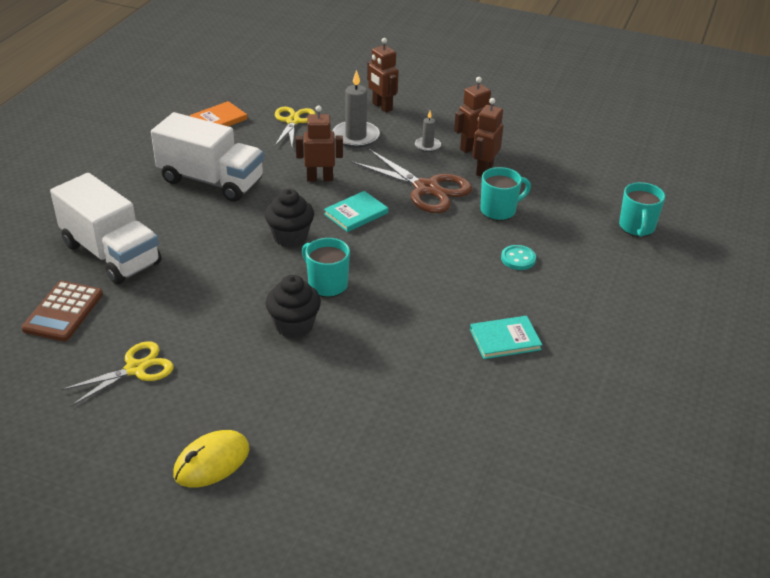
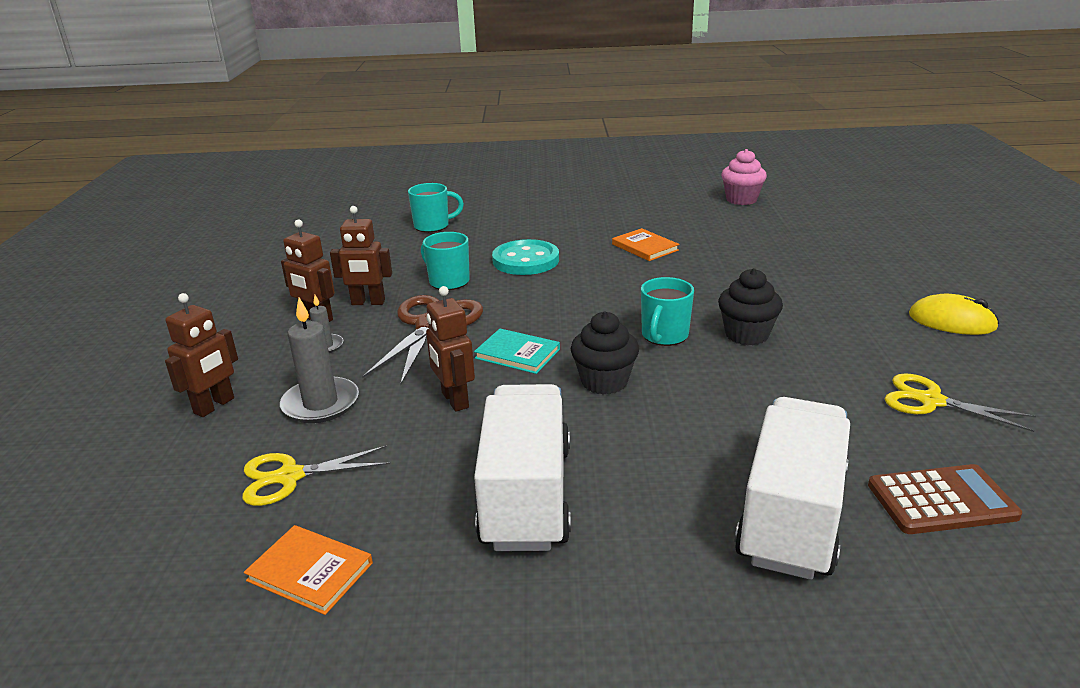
camera: 110 degrees left, 10 degrees down
(505, 339) = (645, 247): turquoise book -> orange book
(518, 259) = (526, 260): turquoise button -> turquoise button, size x1.89
(613, 483) = (741, 200): none -> pink cupcake

